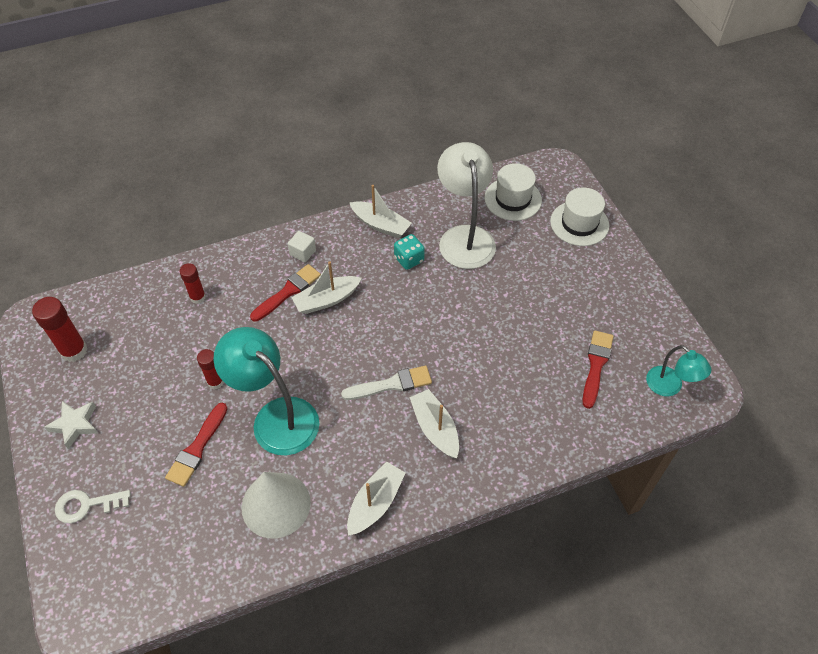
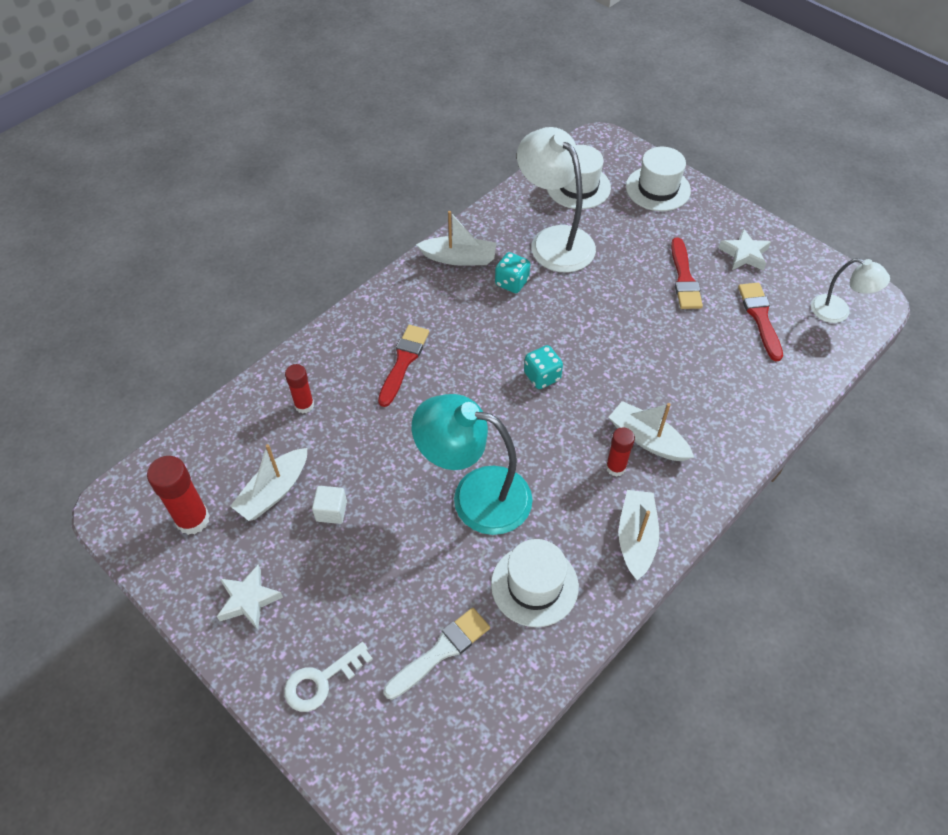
camera: 25 degrees left, 0 degrees up
(197, 448) = (409, 564): red brush -> red brush (684, 278)
(215, 382) = (384, 486): red glue stick -> red glue stick (615, 467)
(276, 504) = (534, 585): white cone -> white hat
(303, 253) = (393, 315): white cube -> white cube (331, 511)
(326, 300) = (451, 355): white boat -> white boat (274, 491)
(384, 344) = (542, 376): none -> turquoise dice
(391, 384) = (575, 414): white brush -> white brush (441, 651)
(618, 306) = (744, 254): none -> white star
(669, 387) = (838, 312): turquoise lamp -> white lamp

